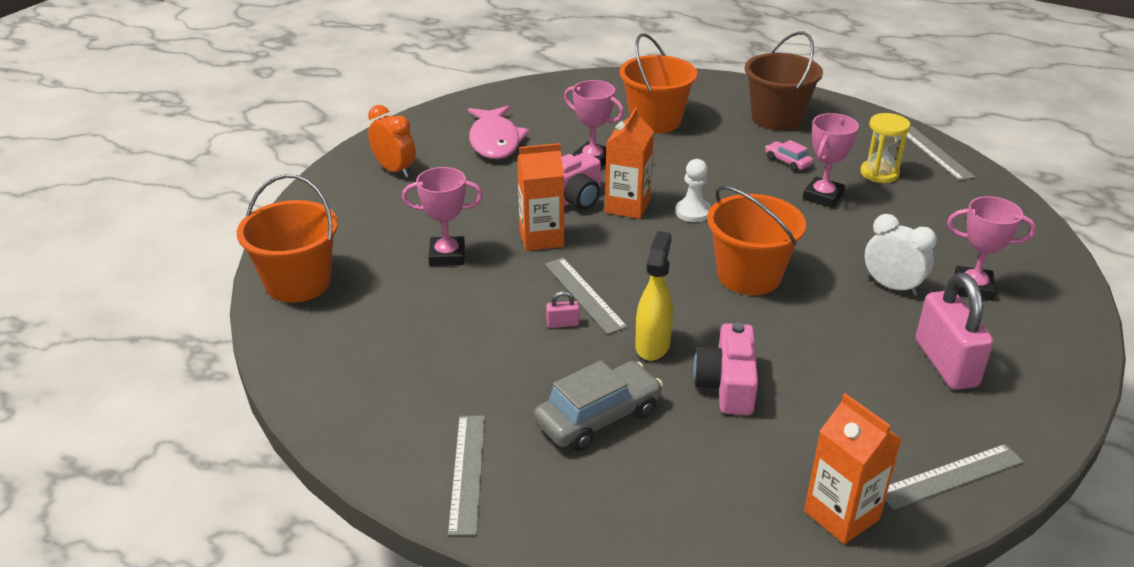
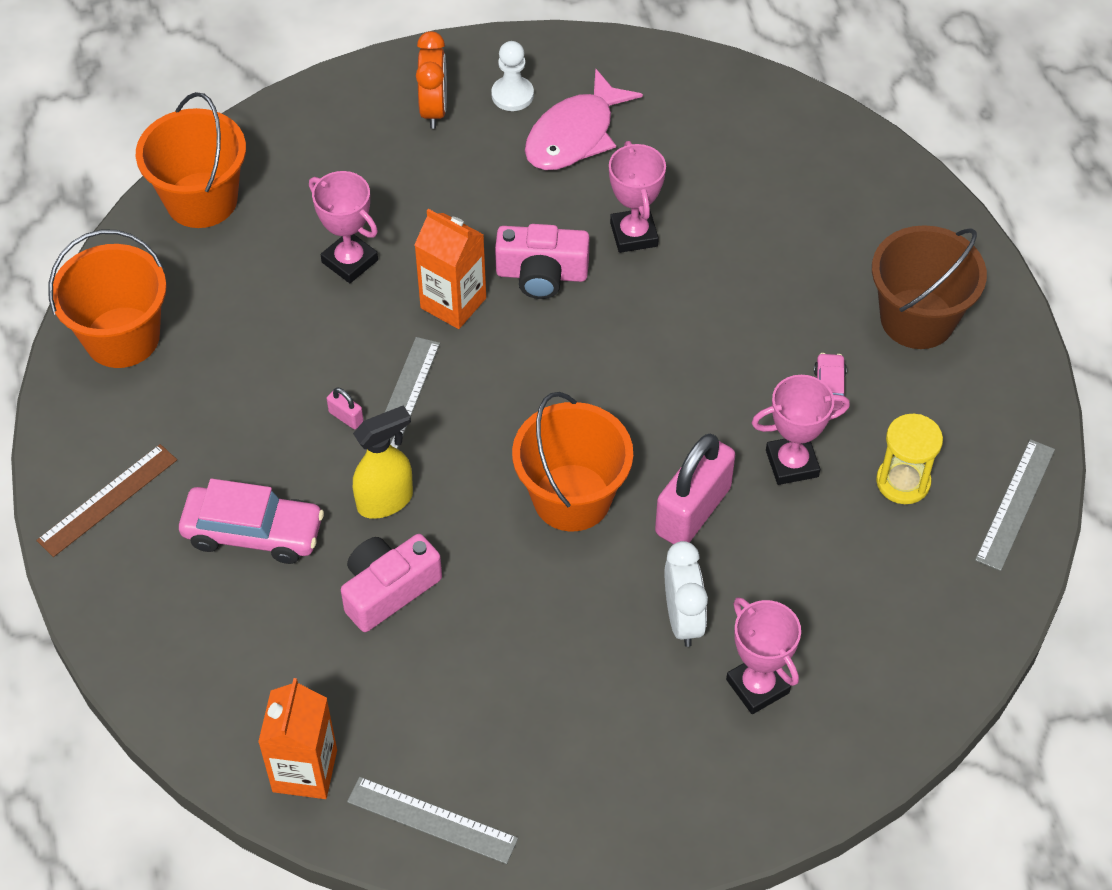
camera: 45 degrees right, 20 degrees up
(467, 472) = (108, 500): grey ruler -> brown ruler
(598, 417) = (253, 532): grey car -> pink car
(627, 206) = (582, 324): orange carton -> none
(655, 121) = (776, 224): orange bucket -> orange bucket (122, 337)
(693, 212) = (632, 380): white pawn -> white pawn (512, 95)
(945, 363) = (597, 731): pink padlock -> pink padlock (693, 511)

